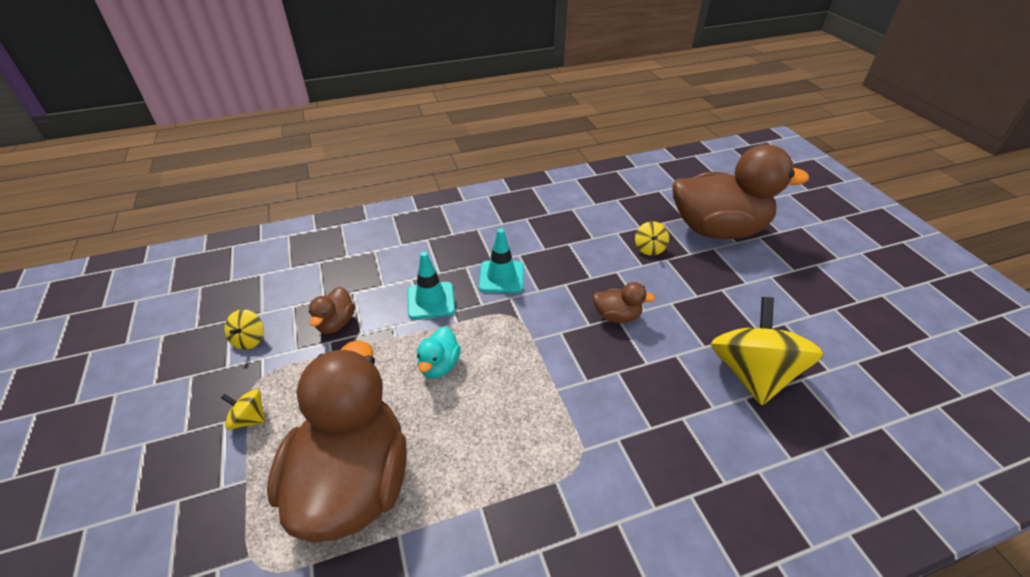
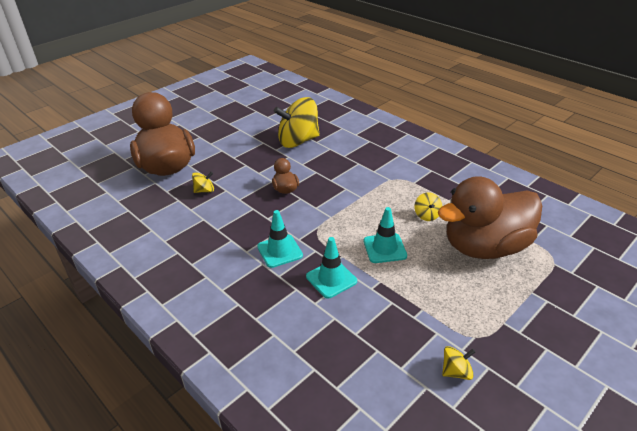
camera: 115 degrees left, 5 degrees down
(249, 419) = (504, 319): yellow spinning top -> yellow spinning top (427, 215)
(335, 323) = (395, 324): brown duck -> none
(439, 365) = (384, 248): turquoise duck -> turquoise traffic cone

